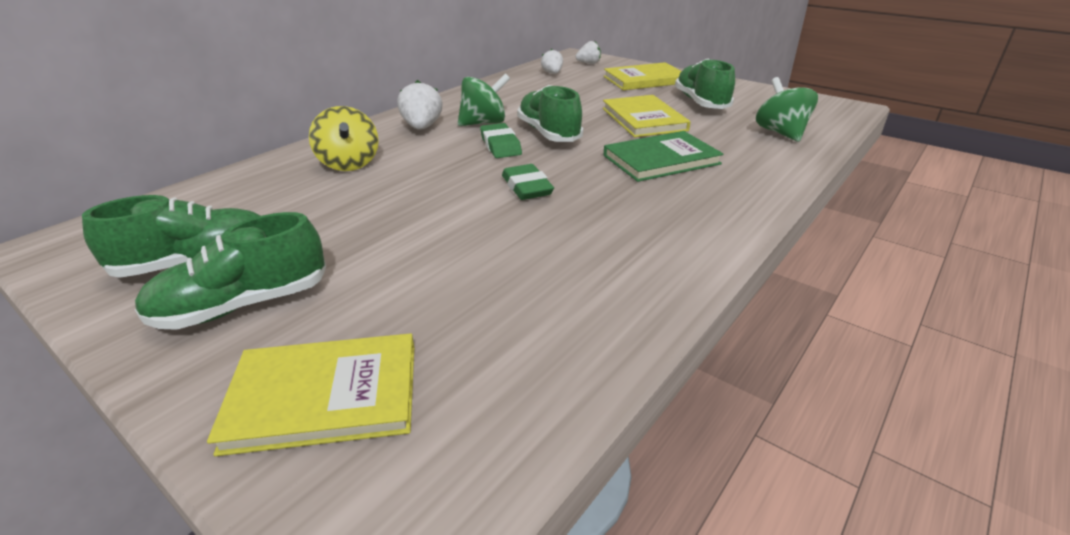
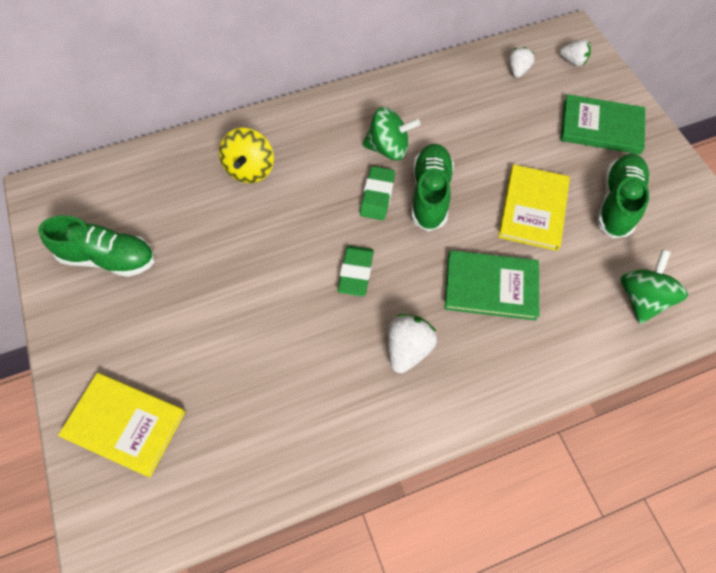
camera: 30 degrees right, 30 degrees up
(242, 305) = (117, 318): green shoe -> none
(422, 127) = (334, 132): white strawberry -> white strawberry (407, 348)
(644, 80) = (601, 127): yellow book -> green book

